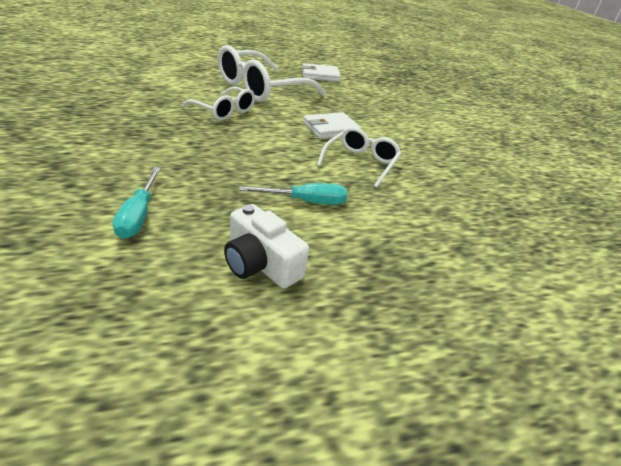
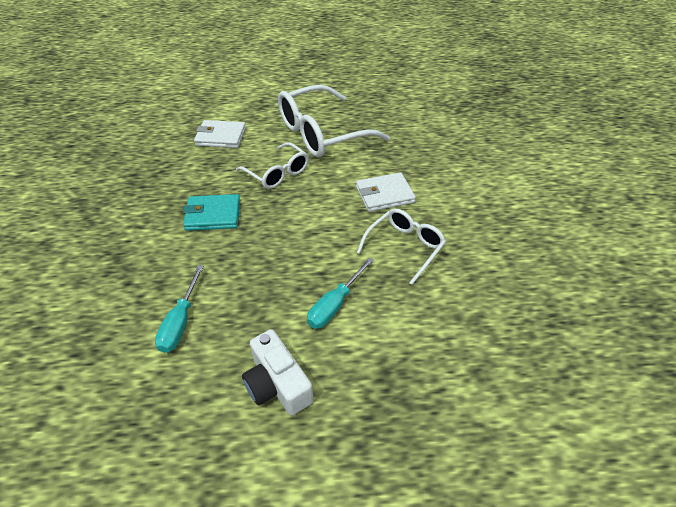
camera: 15 degrees right, 10 degrees up
(162, 136) = (213, 215): none -> turquoise wallet
(306, 202) = (335, 305): turquoise screwdriver -> turquoise screwdriver turned 120 degrees clockwise
(320, 75) = (393, 104): white wallet -> white wallet (221, 137)

